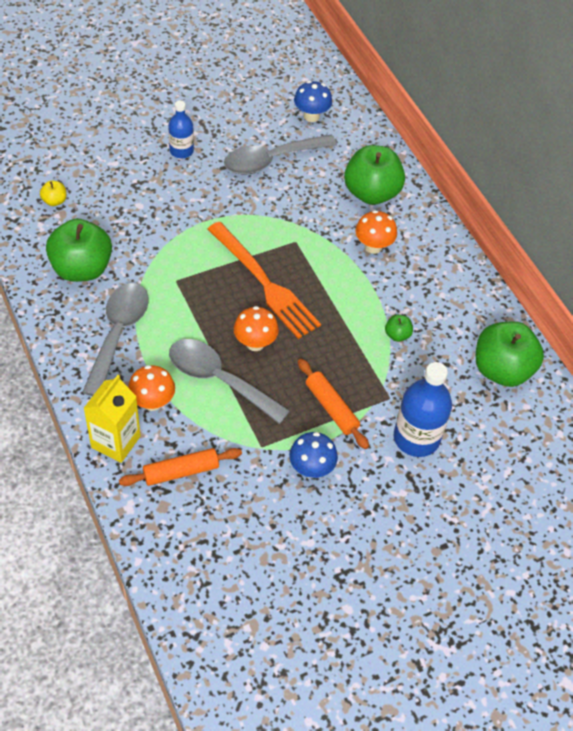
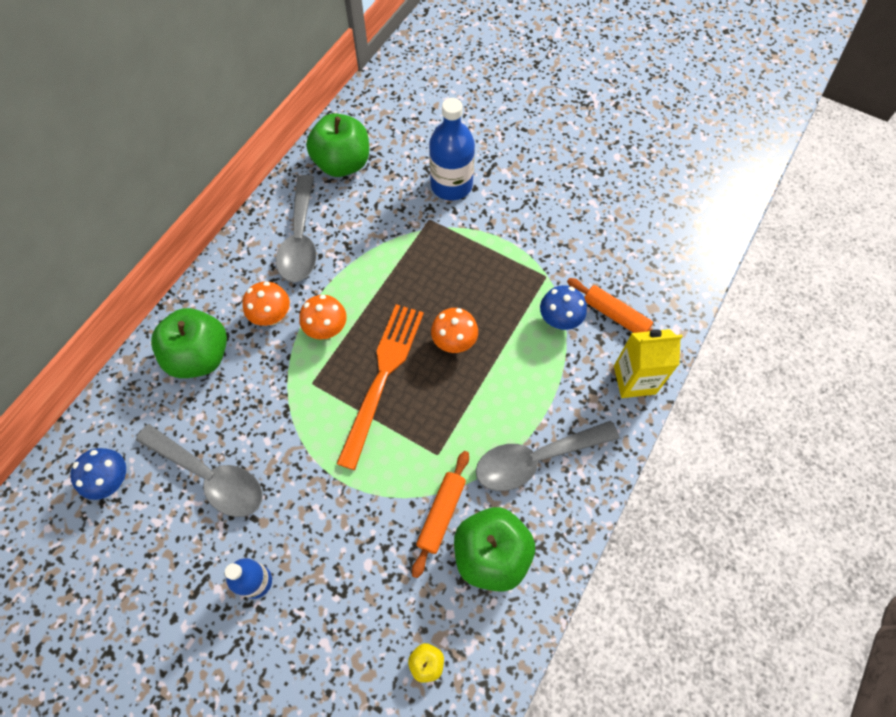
camera: 120 degrees left, 10 degrees up
(152, 402) = (576, 379): orange mushroom -> orange mushroom (327, 329)
(219, 379) = (512, 345): grey spoon -> grey spoon (300, 240)
(311, 469) = (535, 234): blue mushroom -> blue mushroom (559, 320)
(331, 408) = (471, 251): orange rolling pin -> orange rolling pin (441, 514)
(397, 335) = (362, 246): green apple -> none

